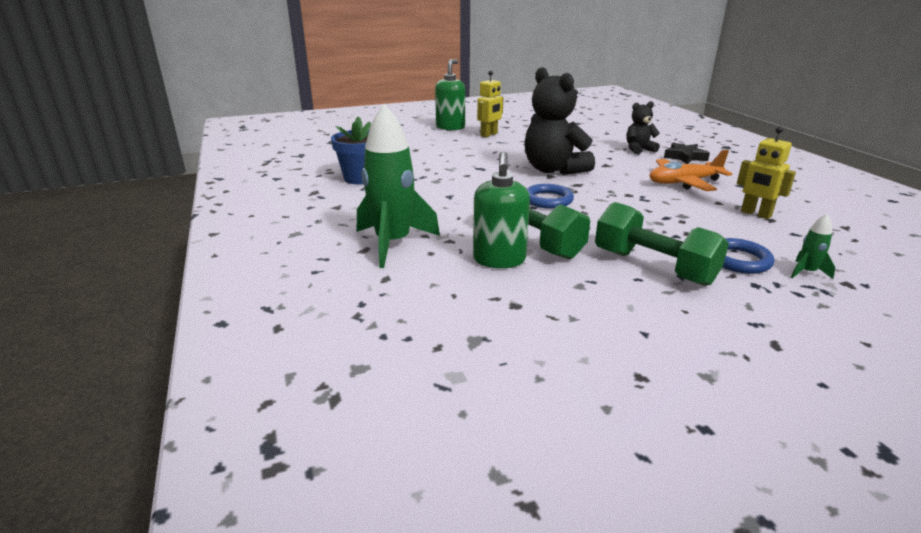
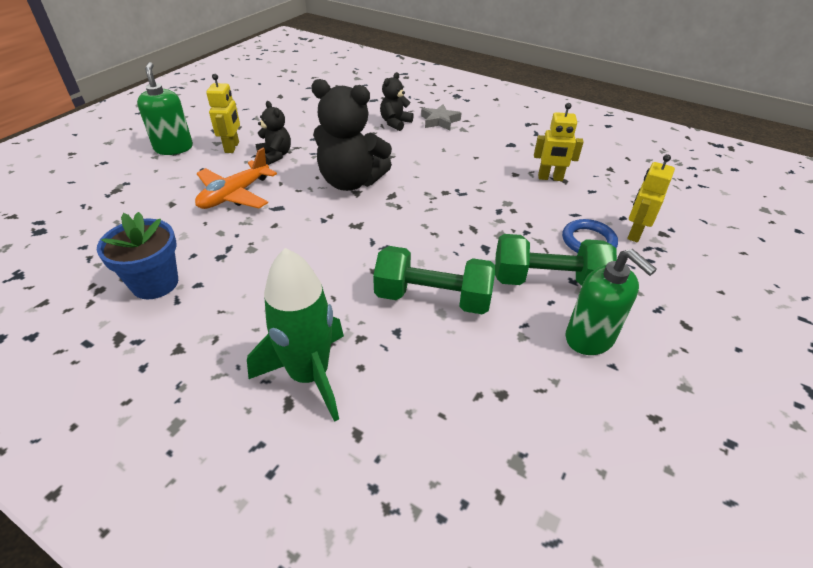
camera: 40 degrees left, 15 degrees up
(499, 260) = (431, 340): green soap dispenser -> green soap dispenser (590, 338)
(514, 145) = (275, 155): none -> black teddy bear
(548, 200) = (388, 230): blue ring -> none
(684, 157) = (439, 121): black star -> grey star
(684, 183) = (470, 158): orange plane -> orange plane (234, 195)
(806, 272) = (634, 233): green rocket -> yellow robot

